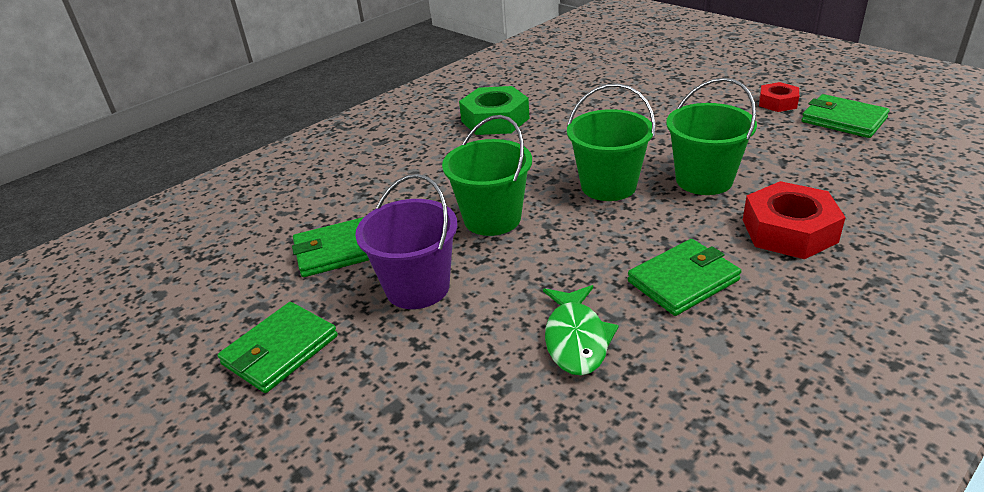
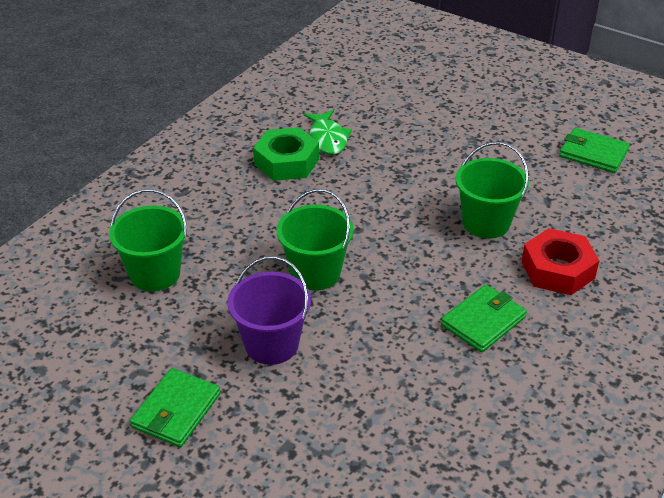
camera: 15 degrees left, 5 degrees up
(337, 251) = (187, 314): green wallet -> none
(576, 339) = (411, 378): green fish -> green fish (327, 139)
(608, 186) = (407, 233): green bucket -> green bucket (155, 274)
(777, 103) = (538, 135): red nut -> none

